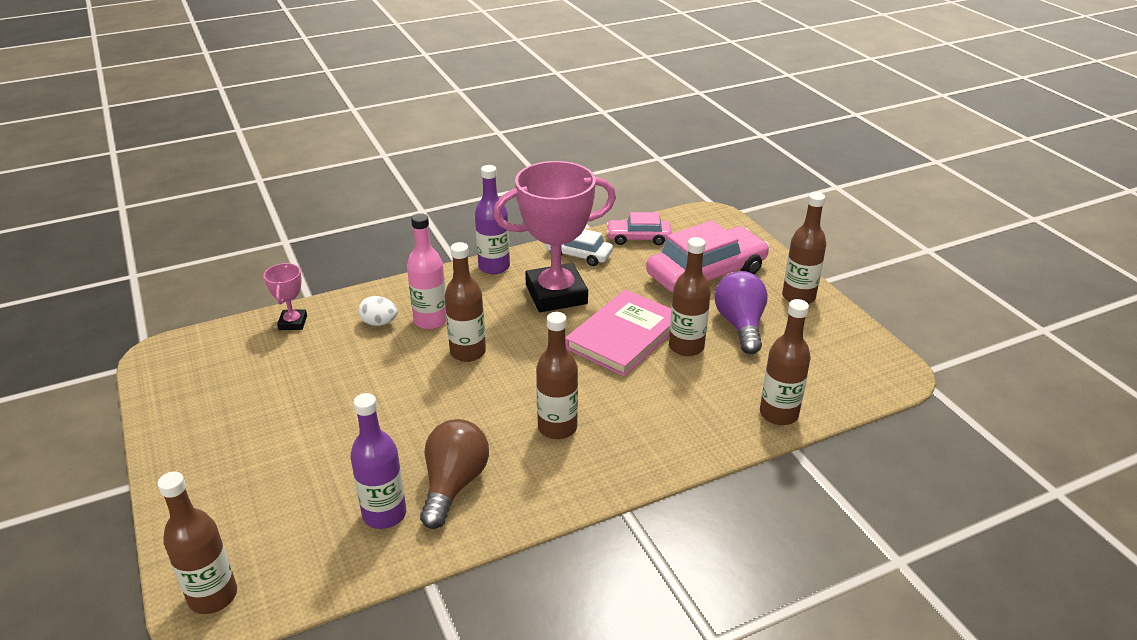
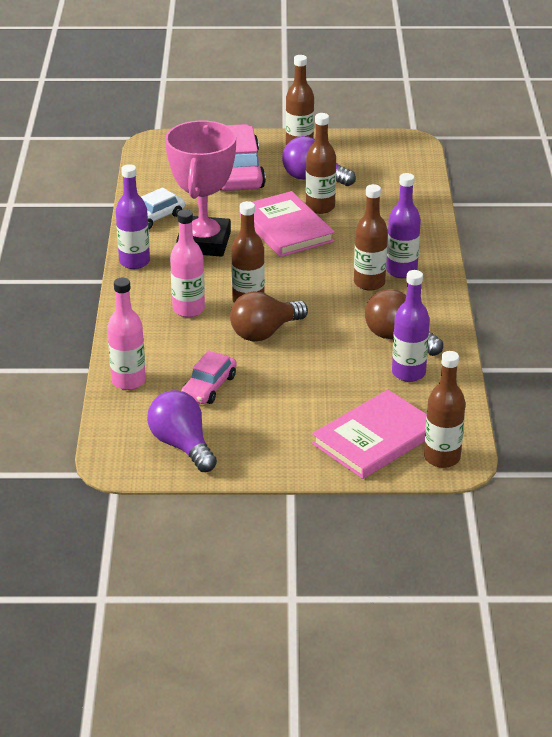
camera: 65 degrees left, 0 degrees up
(195, 385) = (182, 445): none -> purple light bulb
(240, 523) = (375, 438): none -> pink book
(293, 323) = (128, 381): pink trophy -> pink bottle
(379, 323) = (169, 336): white egg -> none
(415, 380) = (265, 332): none -> brown light bulb
(601, 446) = (401, 271): none -> purple bottle
(638, 238) = (156, 184): pink car -> pink car (209, 387)
(778, 414) = (418, 196): brown bottle -> none

